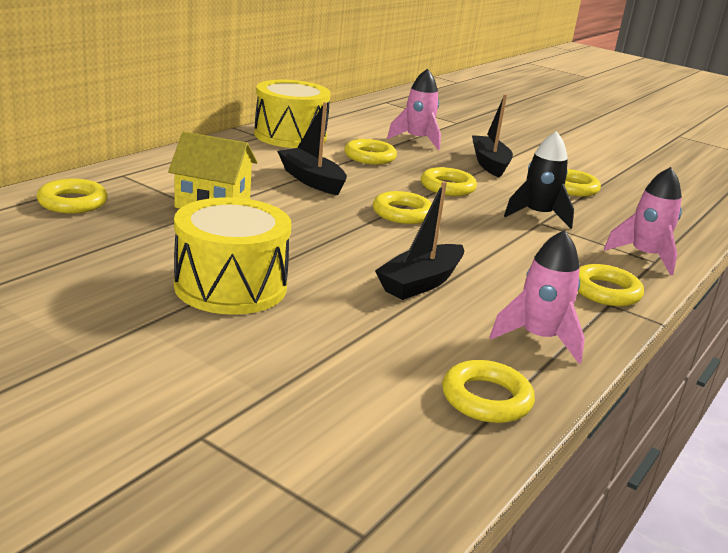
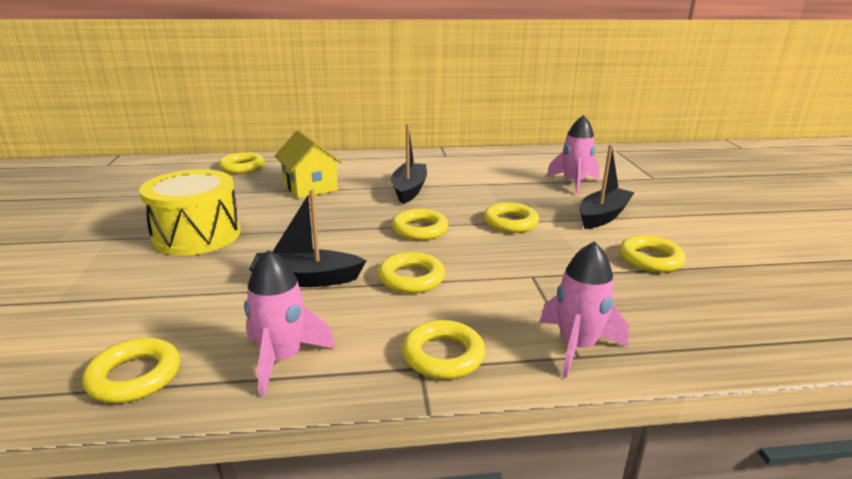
camera: 50 degrees right, 0 degrees up
(290, 136) = (468, 159): yellow drum -> none
(369, 157) = (496, 185): yellow ring -> yellow ring (411, 278)
(538, 215) = (544, 269): black rocket -> none

